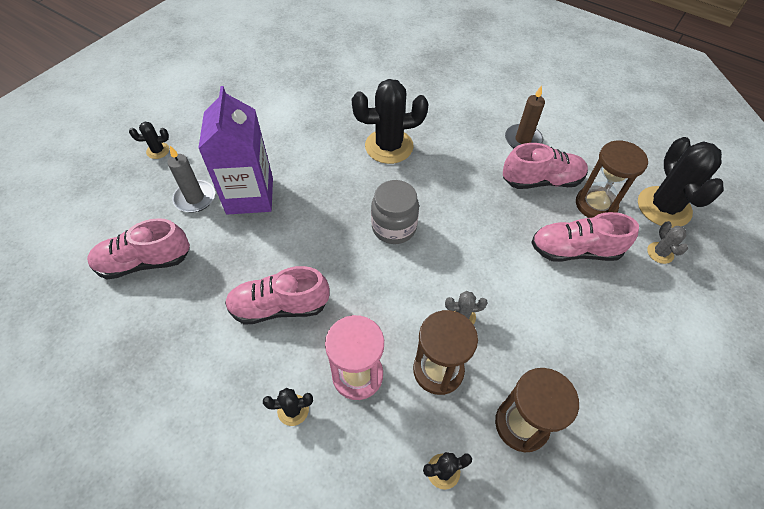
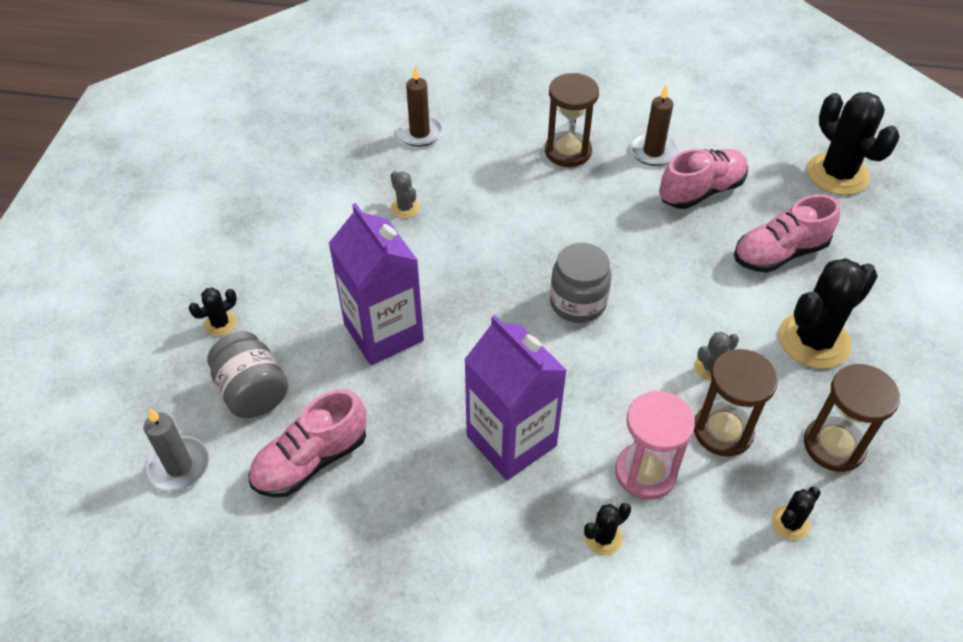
camera: 25 degrees left, 5 degrees down
(144, 202) = (253, 392): none -> grey jar
(195, 198) = (316, 362): grey candle -> grey candle (179, 466)
(279, 307) = (511, 440): pink shoe -> purple carton
(366, 73) = (419, 133): none -> brown candle
(389, 146) = (509, 213): black cactus -> black cactus (814, 340)
(596, 205) = (771, 196): brown hourglass -> brown hourglass (568, 151)
(660, 253) = (860, 223): grey cactus -> grey cactus (405, 208)

